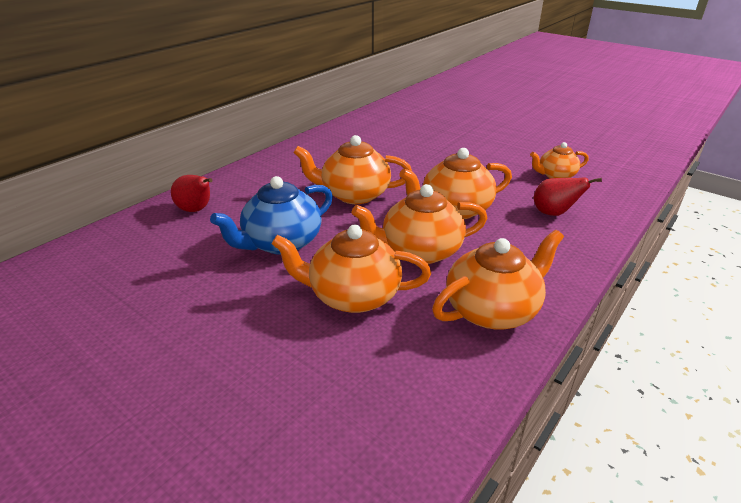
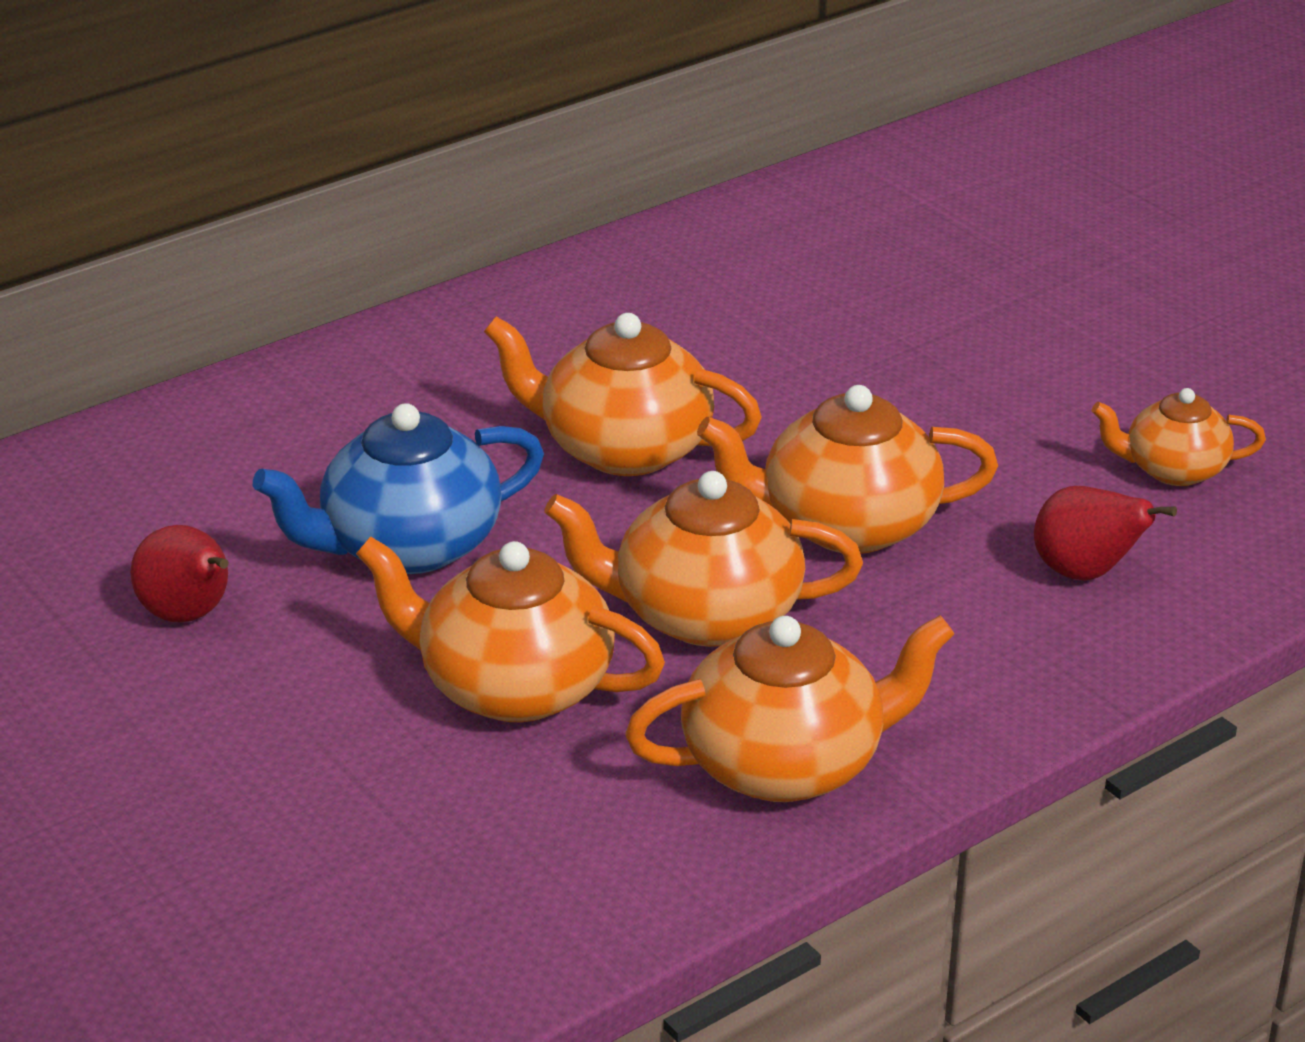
camera: 15 degrees right, 0 degrees up
(196, 210) = (245, 435): red pear -> red pear (189, 615)

